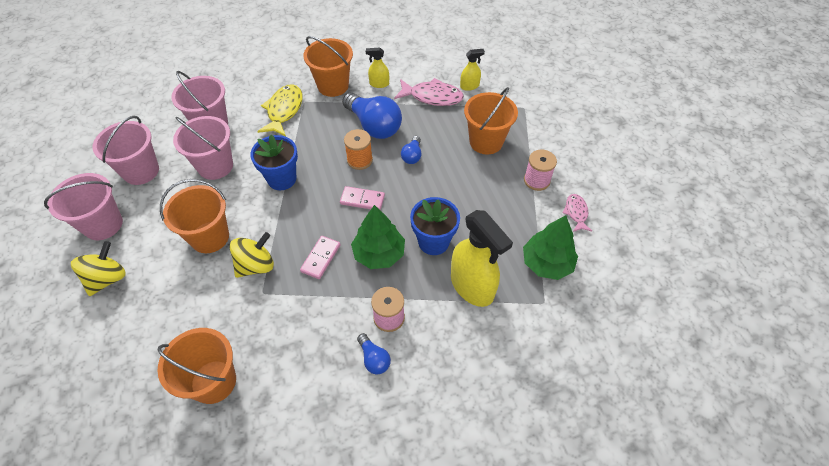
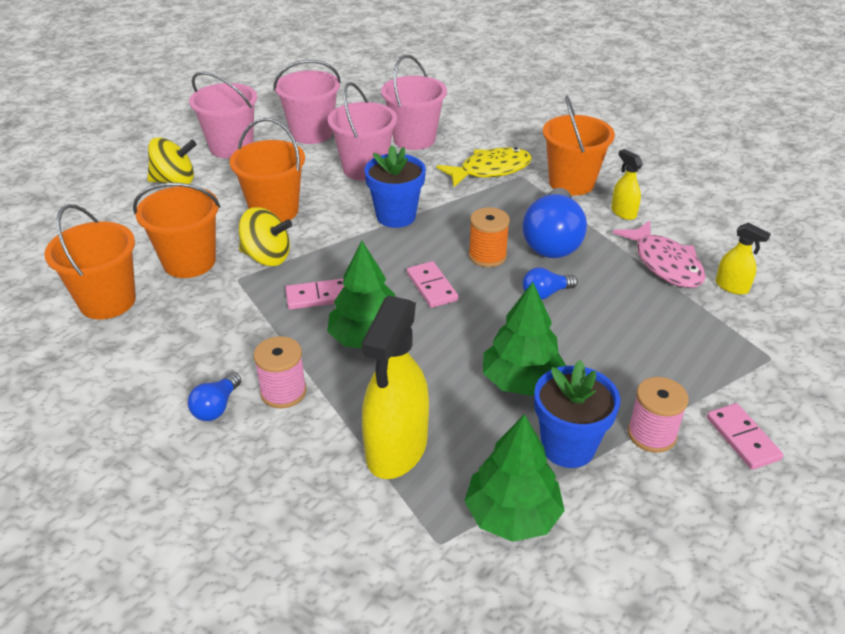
camera: 55 degrees right, 15 degrees down
(433, 242) = (431, 377): blue flower pot -> blue flower pot (568, 447)
(466, 206) = (521, 381): none -> green tree
(486, 142) = (655, 348): orange bucket -> orange bucket (189, 262)
(561, 152) = (742, 438): none -> pink domino
(576, 213) = (644, 510): pink fish -> none

